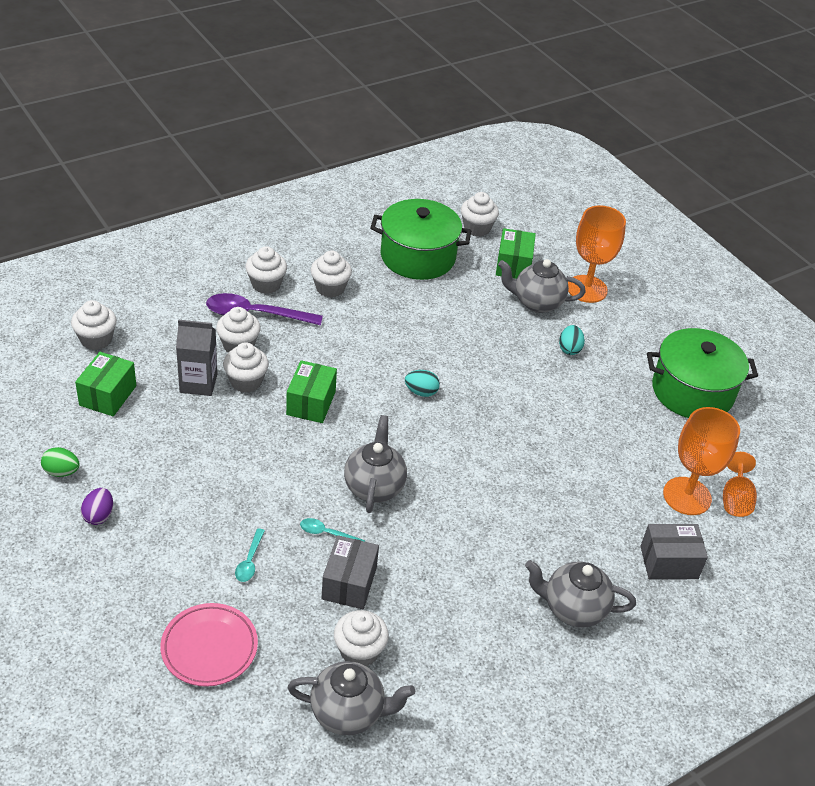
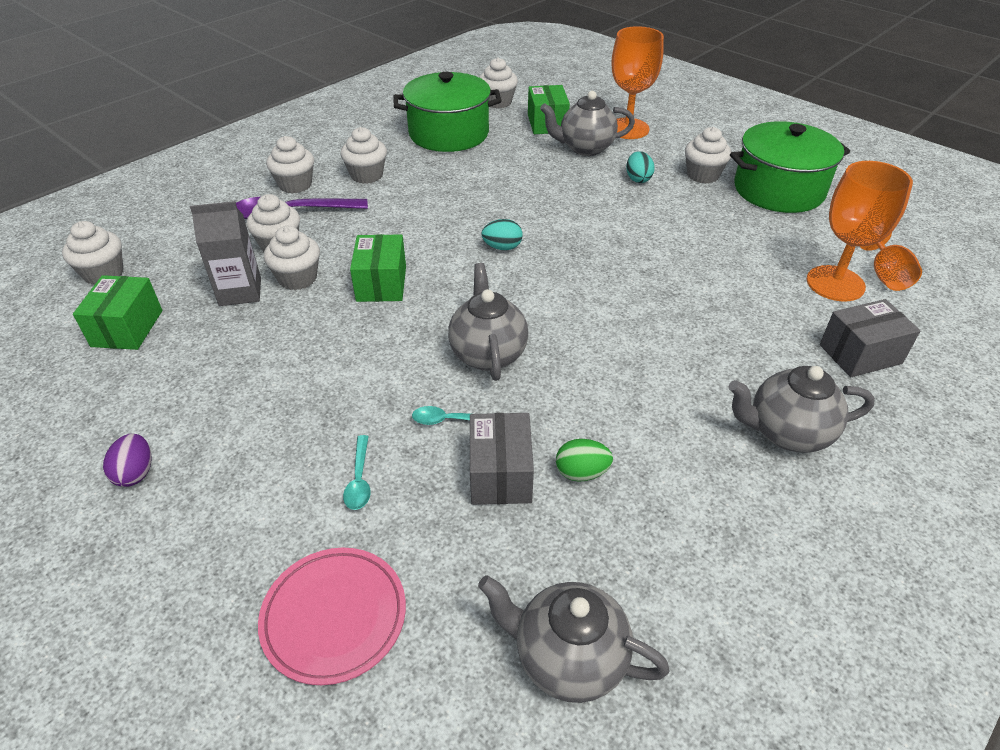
camera: 10 degrees left, 0 degrees up
(61, 472) = (75, 430): green egg -> green egg (581, 473)
(348, 713) = (568, 658): grey teapot -> grey teapot turned 150 degrees counterclockwise
(359, 651) = (548, 562): white cupcake -> white cupcake (703, 175)

